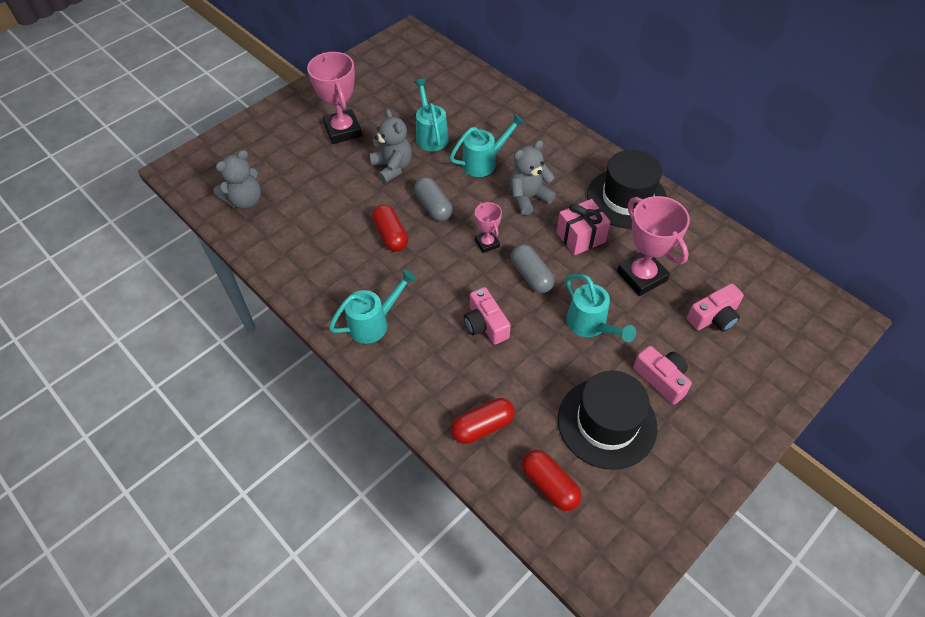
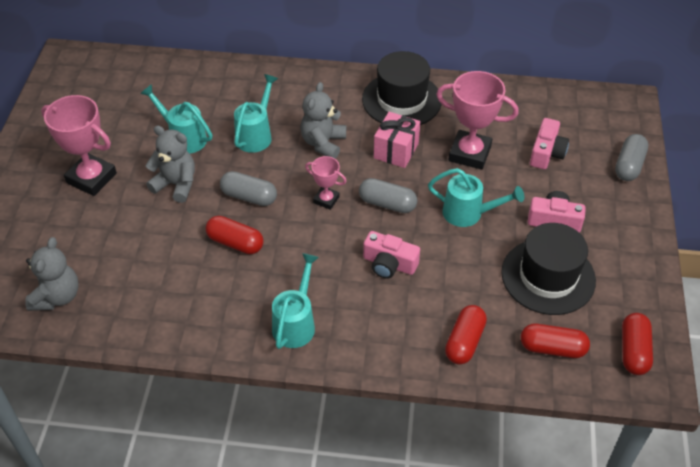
camera: 40 degrees left, 5 degrees down
(619, 541) = (633, 351): none -> red capsule
(785, 376) = (629, 165): none -> grey capsule

